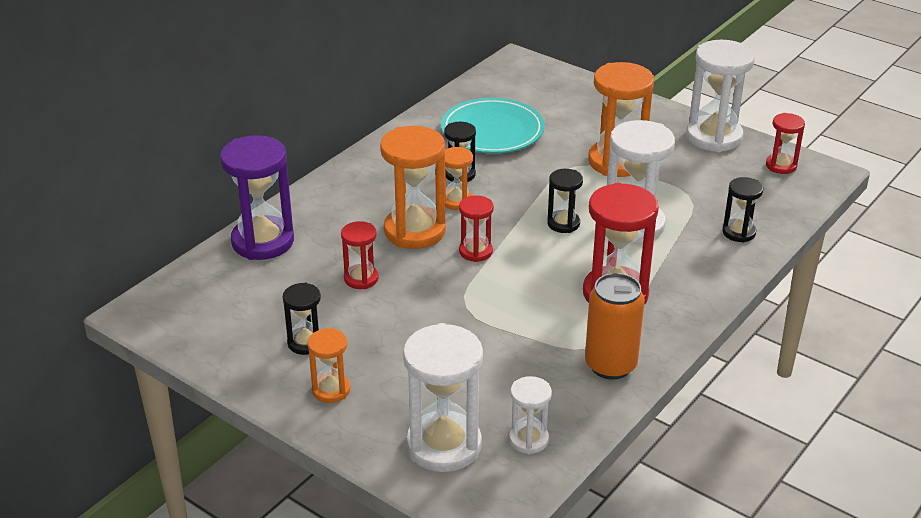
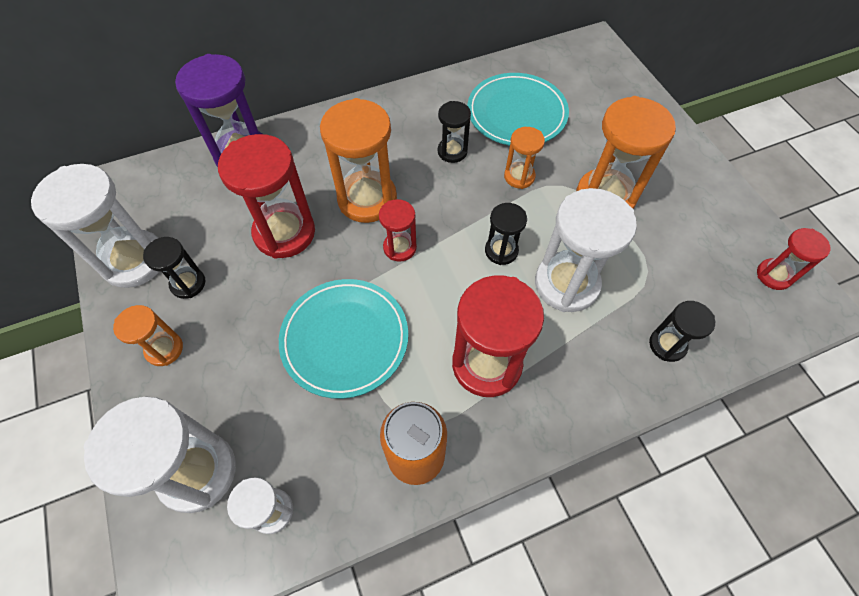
camera: 30 degrees right, 25 degrees up
(361, 279) = (284, 233): red hourglass -> red hourglass, size x1.87
(456, 201) = (427, 181): orange hourglass -> orange hourglass (519, 176)
(486, 323) = (345, 339): none -> turquoise plate
(714, 137) = (725, 207): white hourglass -> white hourglass (134, 261)

